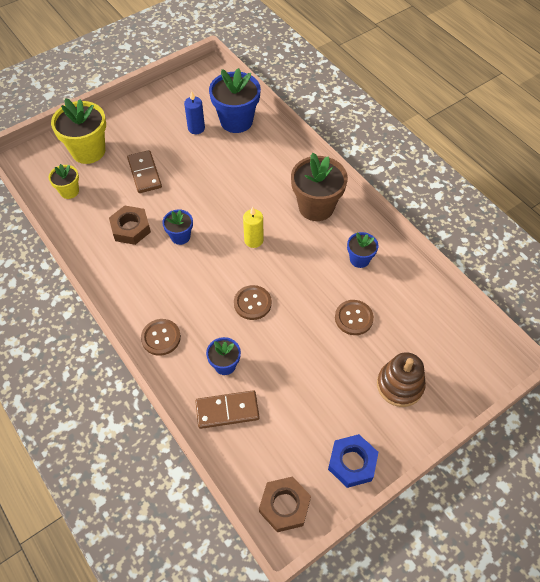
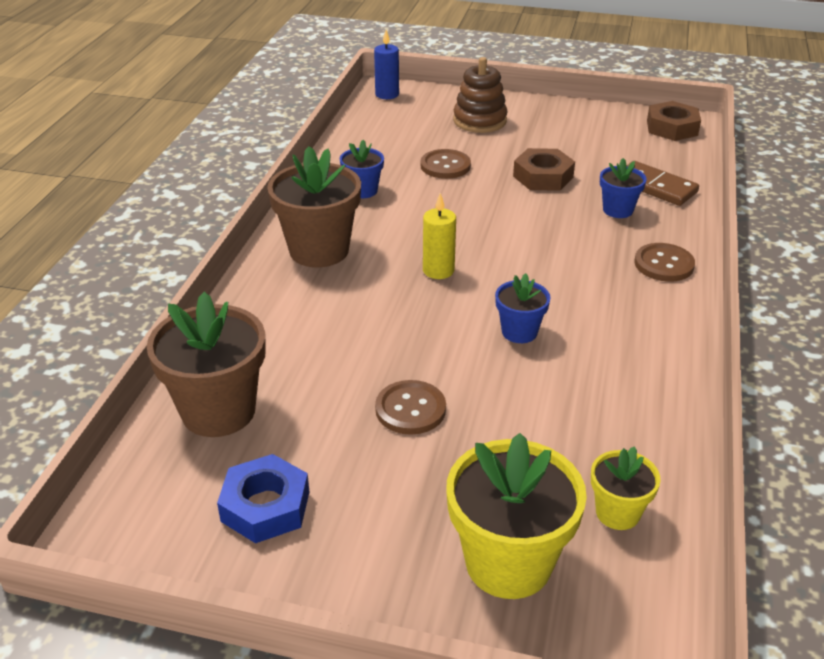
camera: 130 degrees left, 20 degrees down
(131, 228) = (575, 386): brown nut -> brown nut (543, 177)
(144, 173) = (462, 445): brown domino -> none
(196, 128) = (287, 450): blue candle -> blue candle (387, 94)
(236, 121) = (218, 411): blue flower pot -> brown flower pot
(252, 303) = (524, 228): brown button -> brown button (410, 409)
(352, 463) = (585, 115): blue nut -> blue nut (265, 506)

